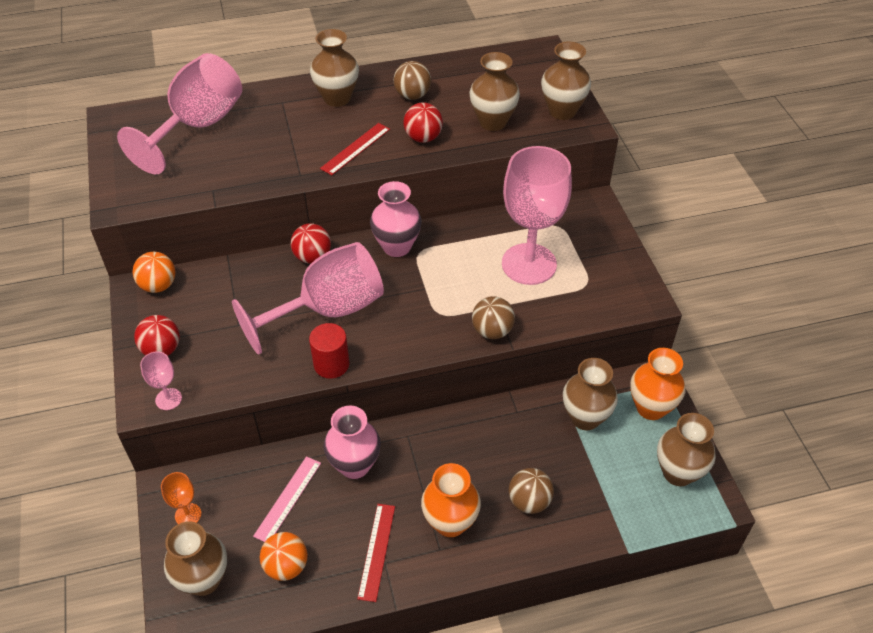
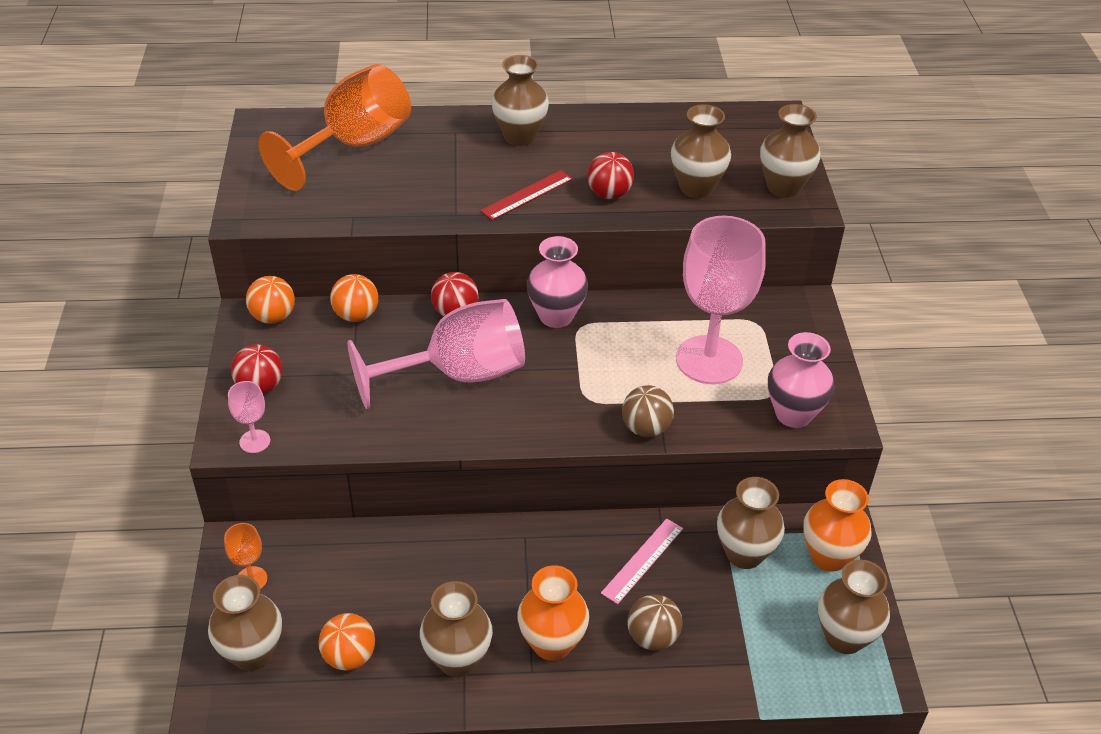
camera: 10 degrees right, 5 degrees down
(198, 126) = (353, 146): pink goblet -> orange goblet
(229, 272) = (356, 315): none -> orange ball
(288, 499) = (369, 582): pink ruler -> pink ruler (642, 560)
(331, 364) = (448, 434): red cylinder -> none
(354, 465) = (455, 559): pink vase -> pink vase (793, 414)
(376, 551) = (457, 659): red ruler -> brown vase
(412, 95) = (608, 145): brown ball -> none

